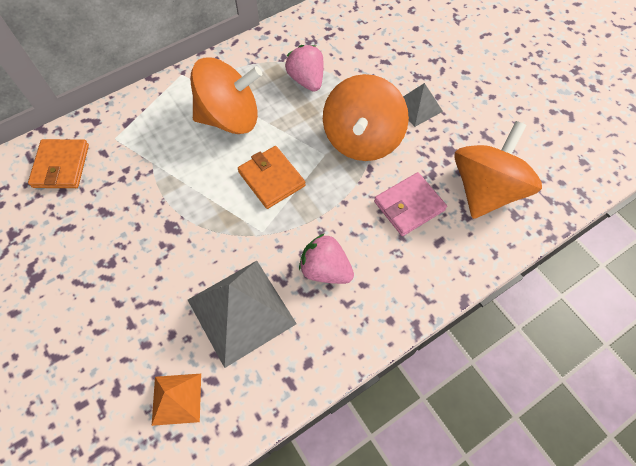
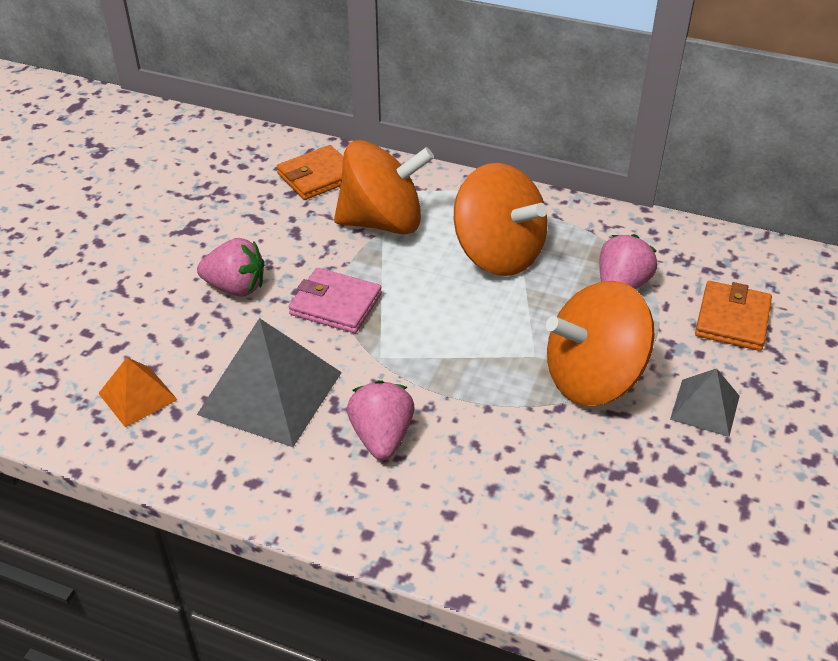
camera: 55 degrees right, 20 degrees down
(125, 279) = (236, 287): none -> pink strawberry
(271, 179) = (454, 329): orange wallet -> orange wallet (732, 319)
(409, 206) = (544, 473): pink wallet -> pink wallet (335, 304)
(485, 190) = (653, 545): orange spinning top -> orange spinning top (383, 222)

